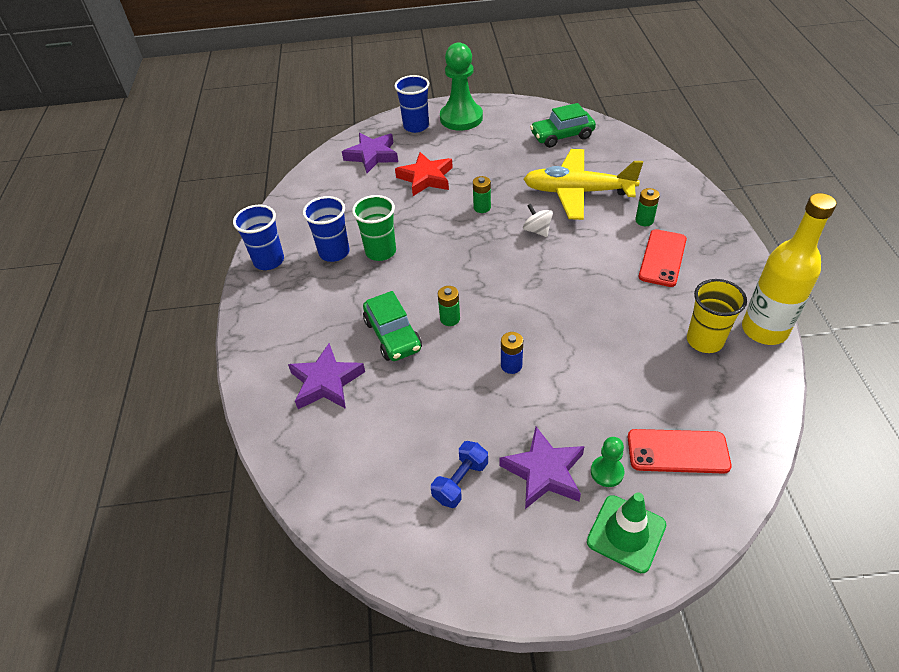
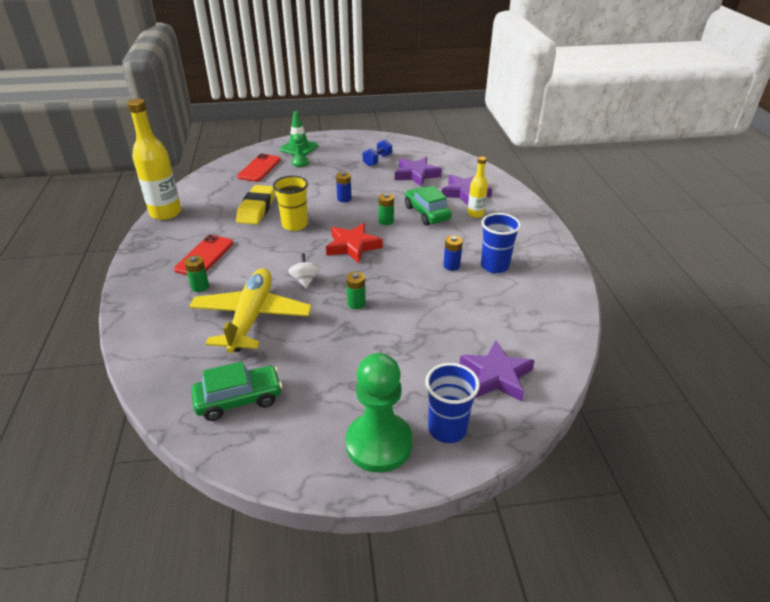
camera: 175 degrees right, 10 degrees down
(269, 261) = (552, 260): blue cup -> none
(326, 335) = (475, 214): none -> yellow bottle
(381, 251) = (451, 266): green cup -> blue battery
(426, 178) = (420, 340): red star -> red star (353, 246)
(537, 230) = (305, 280): white spinning top -> white spinning top turned 150 degrees counterclockwise
(544, 472) = (333, 163): purple star -> purple star (416, 175)
(577, 192) = (251, 317): yellow plane -> yellow plane turned 90 degrees counterclockwise
(635, 341) = (257, 209): none -> yellow eraser
(677, 451) = (259, 168): red phone -> red phone turned 75 degrees counterclockwise
(704, 340) = (210, 208): yellow cup -> yellow cup (295, 225)

